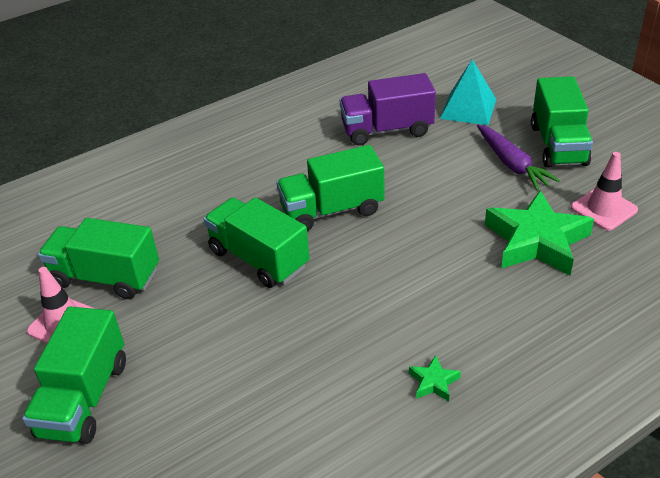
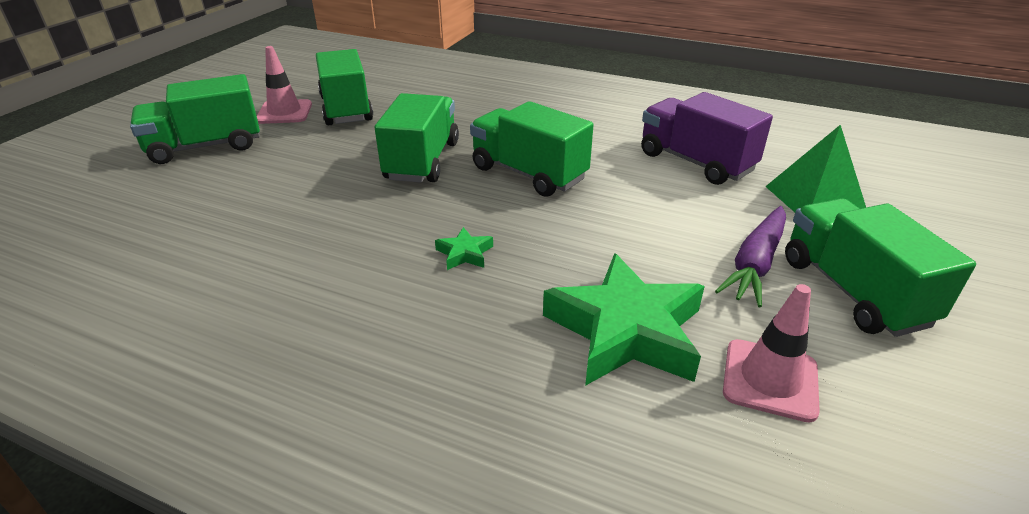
camera: 55 degrees right, 5 degrees down
(433, 382) = (307, 322): green star -> green star (464, 253)
(468, 108) = (814, 199): turquoise pyramid -> green pyramid
(558, 145) = (853, 291): green truck -> green truck turned 105 degrees clockwise

